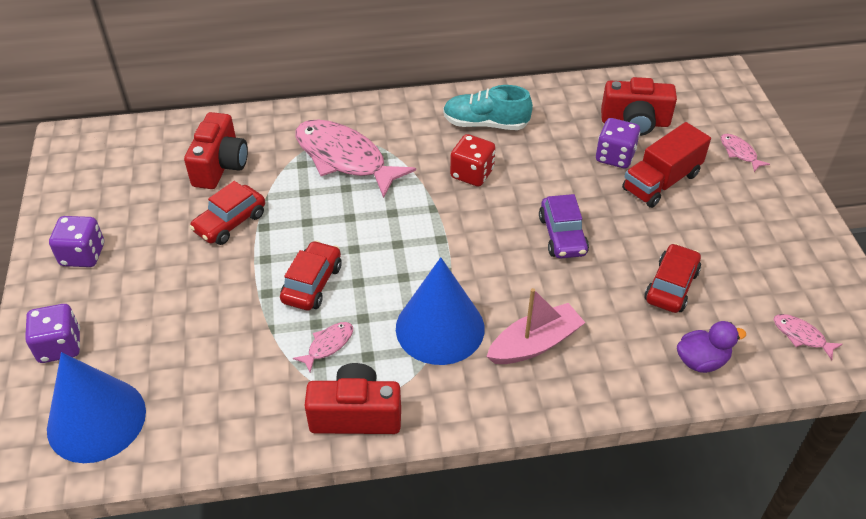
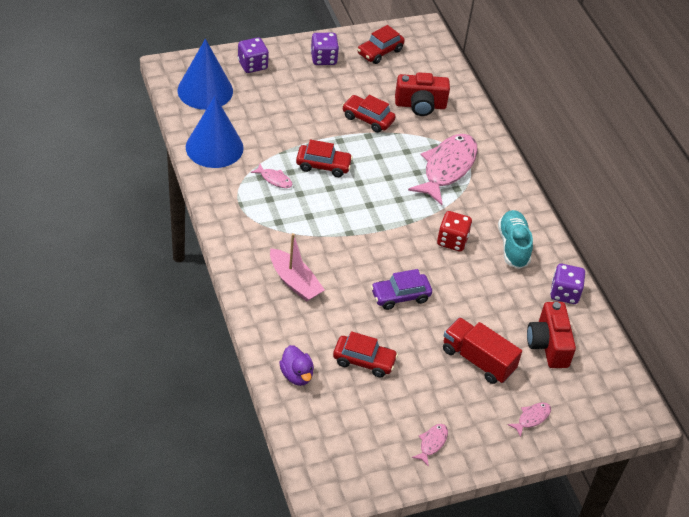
camera: 75 degrees right, 0 degrees up
(95, 191) = (380, 52): none -> red car
(356, 415) = (224, 198): red camera -> none
(440, 328) = (299, 232): blue cone -> blue cone (214, 147)
(615, 157) = (499, 330): purple dice -> purple dice (564, 293)
(801, 336) = (331, 439): pink fish -> pink fish (432, 443)

